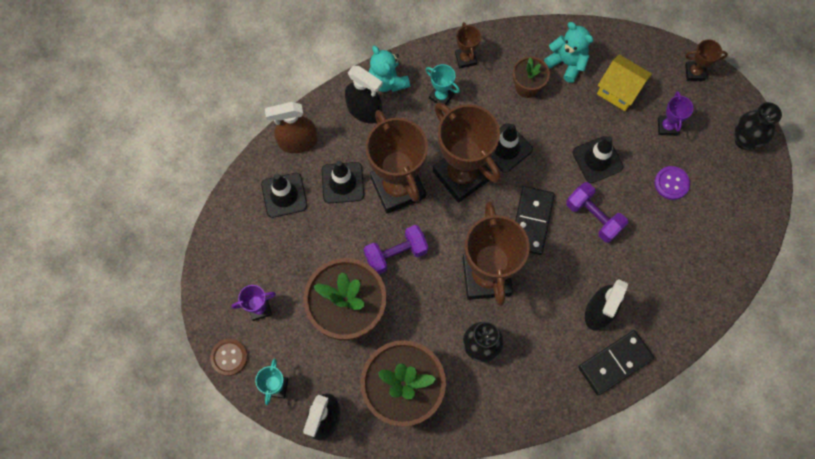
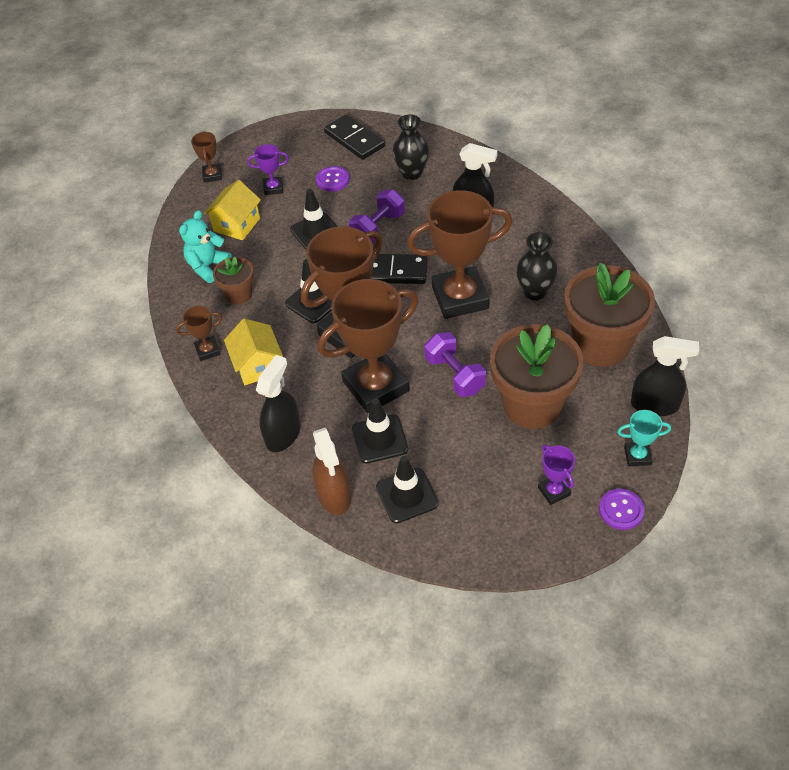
camera: 95 degrees left, 20 degrees down
(229, 357) = (621, 510): brown button -> purple button
(387, 81) = (242, 418): turquoise teddy bear -> none
(441, 96) = (257, 365): turquoise trophy -> yellow house
(615, 363) = (519, 198): black domino -> black domino (354, 139)
(744, 140) = (281, 139): black vase -> black vase (412, 173)

